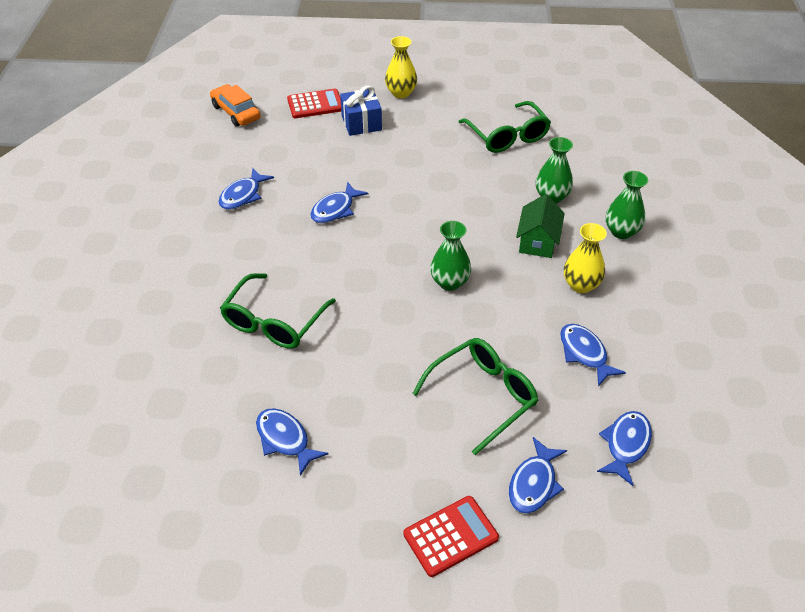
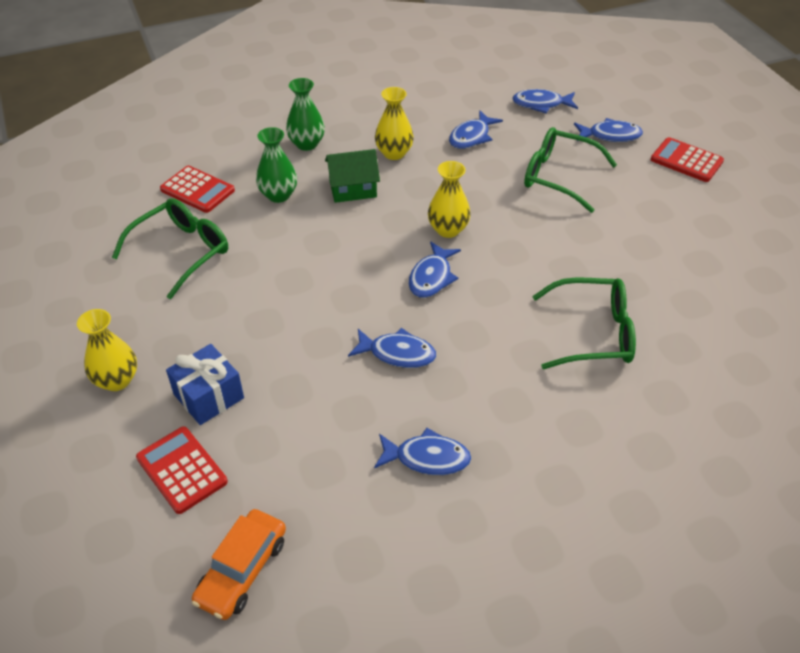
camera: 115 degrees left, 0 degrees up
(285, 439) = (701, 270): blue fish -> blue fish (431, 277)
(449, 282) = (448, 229): green vase -> yellow vase
(580, 156) = (197, 190): none -> red calculator

